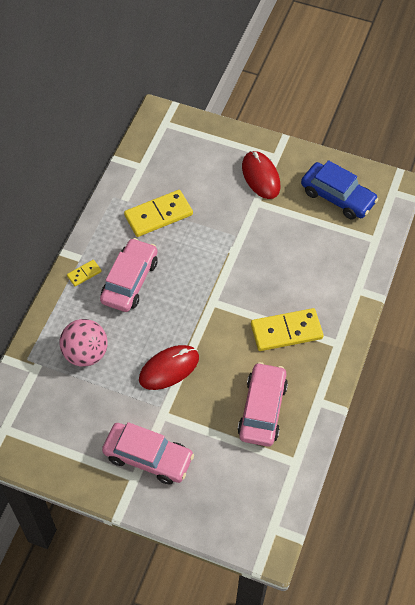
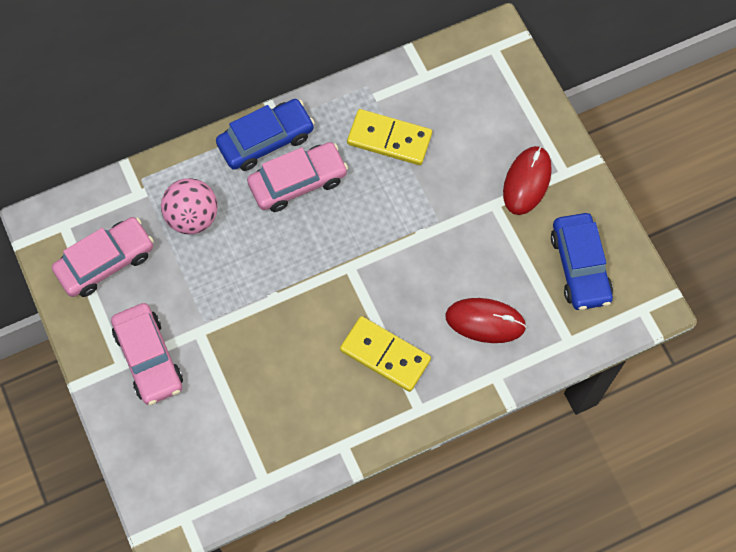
camera: 45 degrees right, 10 degrees up
(84, 274) = (266, 140): yellow domino -> blue car
(169, 368) = (247, 295): red mouse -> red mouse (485, 321)
(262, 409) = (286, 407): pink car -> pink car (106, 262)

